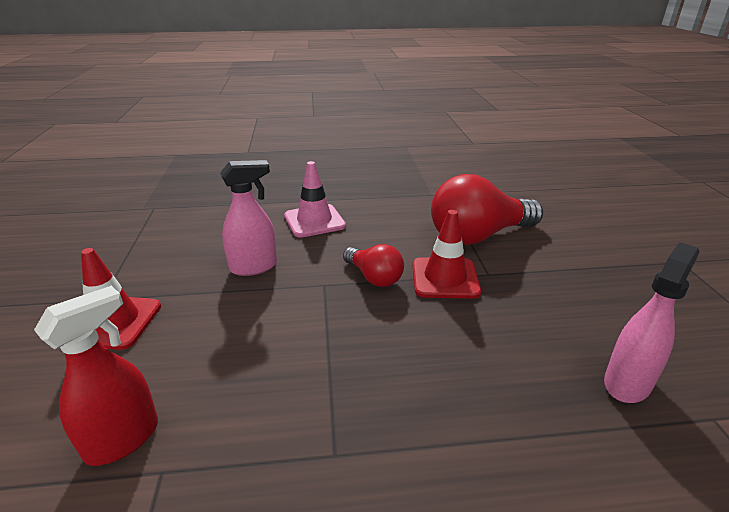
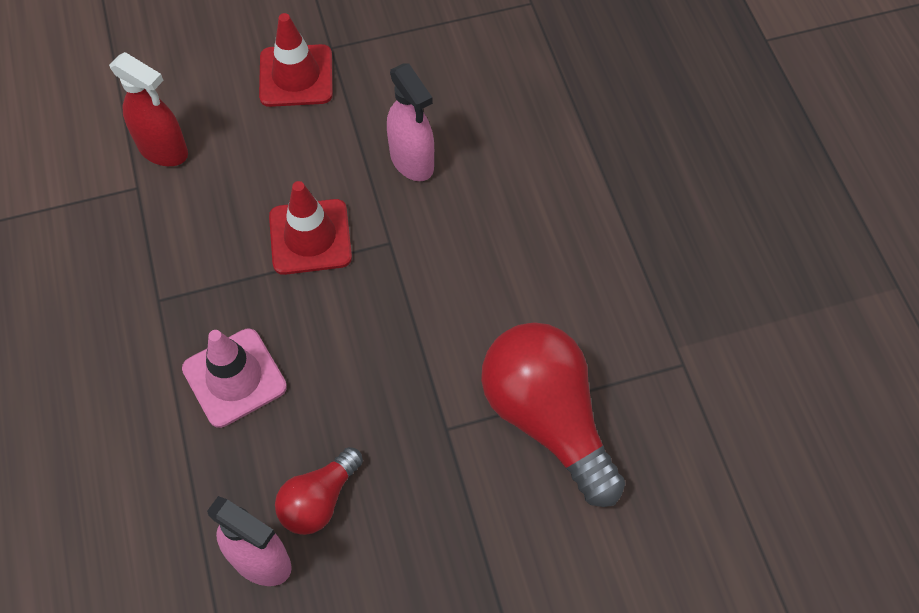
camera: 80 degrees right, 30 degrees up
(314, 221) = (540, 197): pink traffic cone -> pink traffic cone (234, 378)
(374, 277) = (413, 293): red light bulb -> red light bulb (319, 500)
(445, 278) = (425, 375): red traffic cone -> red traffic cone (310, 237)

